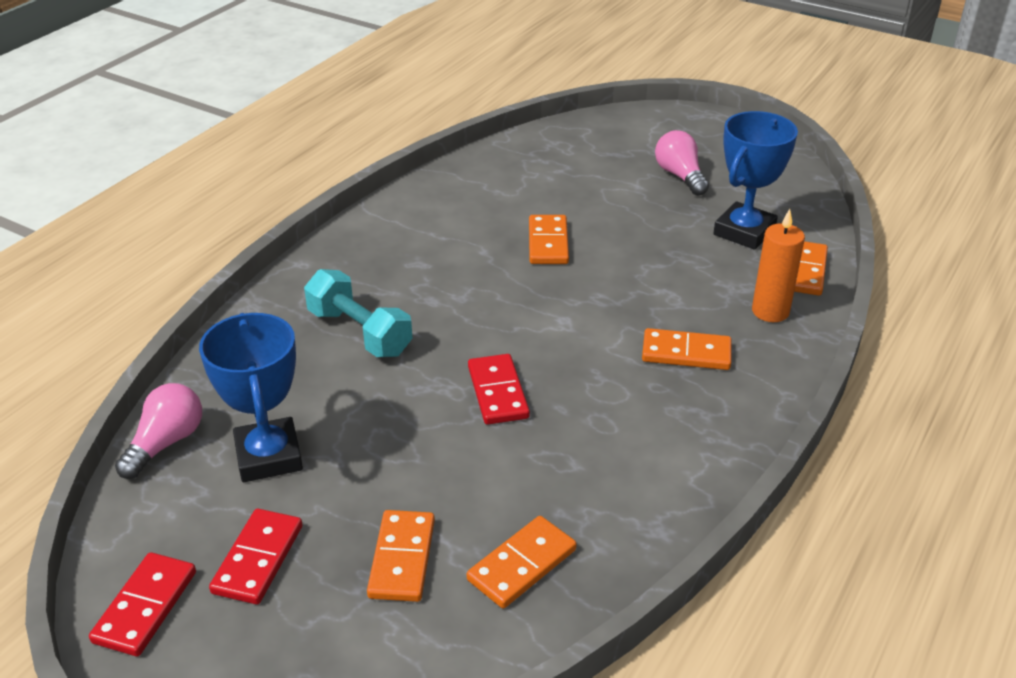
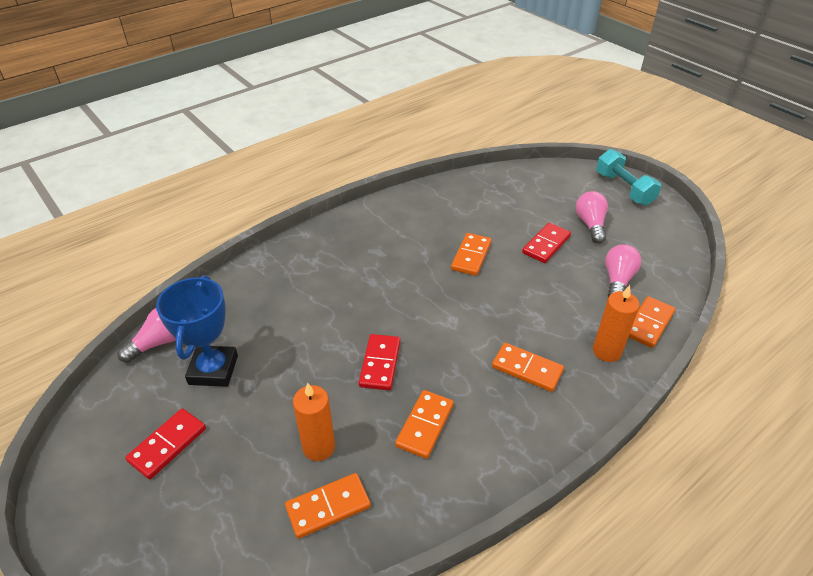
camera: 20 degrees right, 5 degrees up
(145, 607) = (86, 457): red domino -> red domino (546, 245)
(359, 332) = (314, 293): turquoise dumbbell -> turquoise dumbbell (624, 189)
(402, 558) = (254, 475): orange domino -> orange domino (425, 425)
(471, 505) = (319, 447): none -> orange candle
(744, 232) = (617, 280): blue trophy -> pink light bulb

